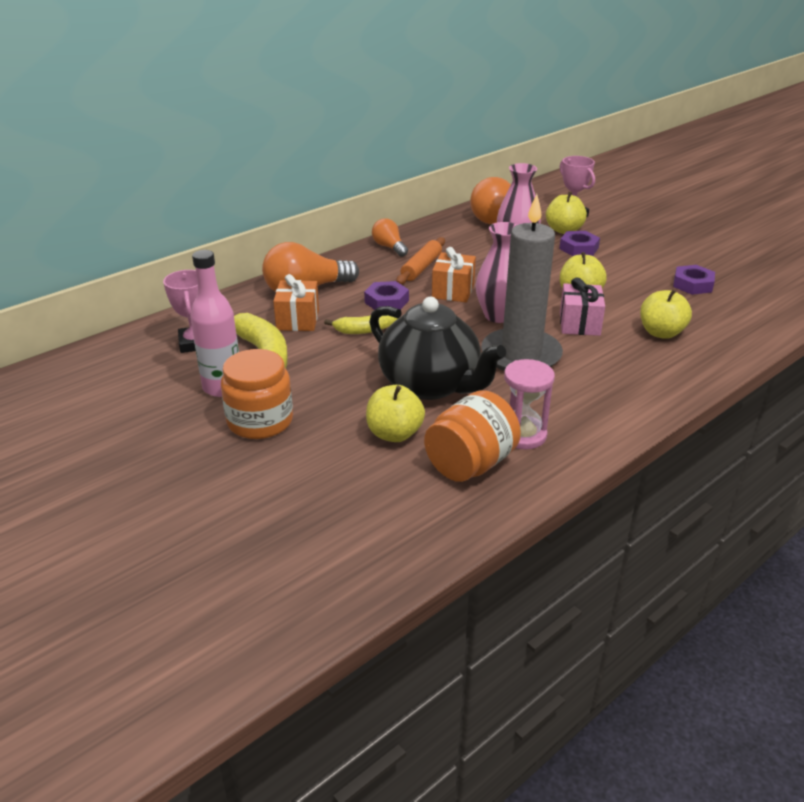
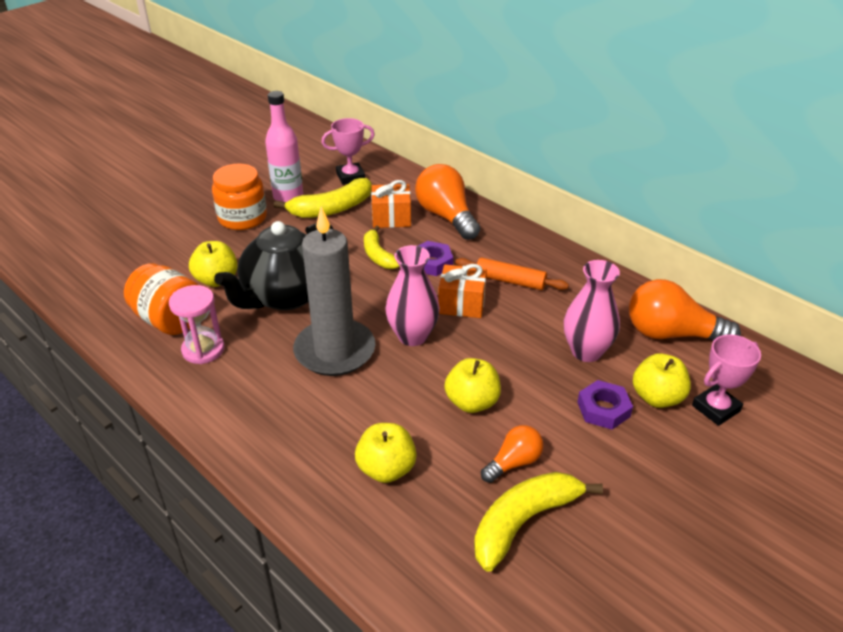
camera: 85 degrees right, 5 degrees up
(389, 247) = (553, 257): orange light bulb -> orange light bulb (513, 462)
(579, 324) = (401, 398): pink gift -> none
(692, 284) = (524, 522): purple nut -> yellow banana

